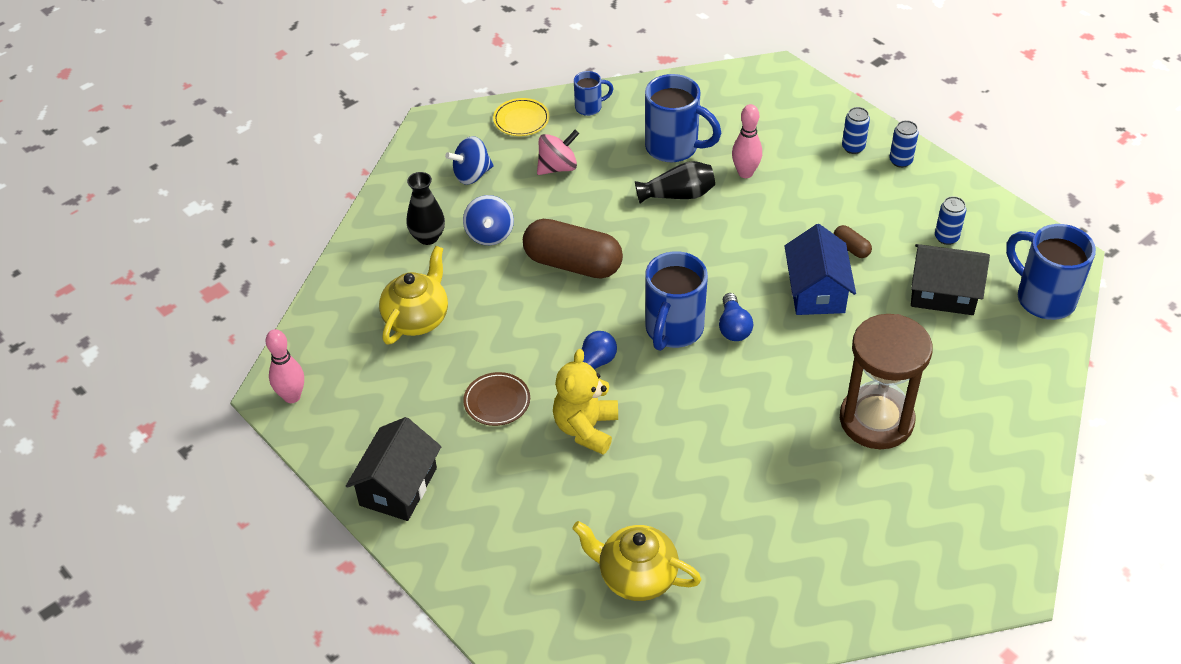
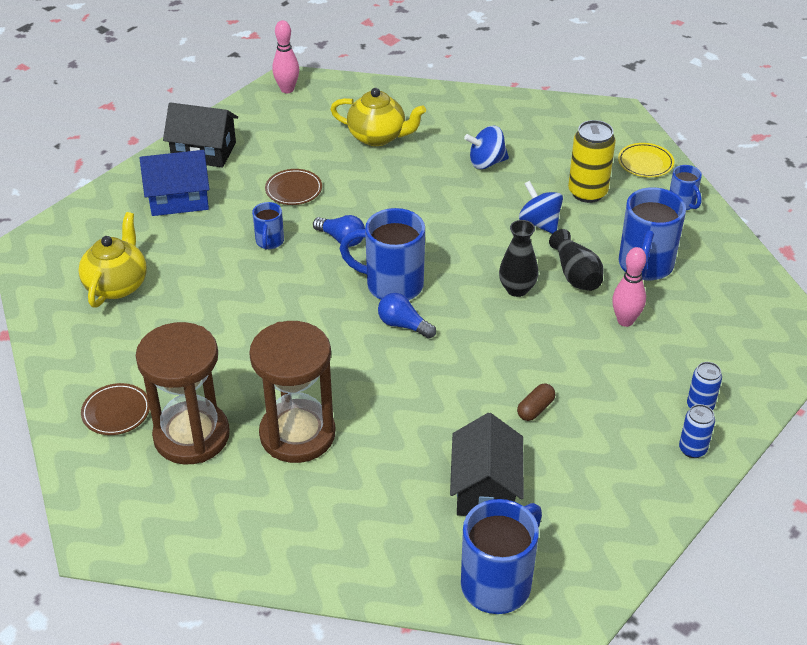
camera: 80 degrees right, 5 degrees down
(428, 237) = (473, 129): black vase -> black vase (517, 289)
(472, 175) = (559, 143): blue spinning top -> blue spinning top (539, 223)
(558, 167) = (587, 192): pink spinning top -> yellow can
(573, 264) = (462, 215): brown capsule -> none
(586, 428) = (269, 242): yellow teddy bear -> blue mug
(733, 327) = (403, 325): blue light bulb -> blue light bulb turned 45 degrees clockwise
(816, 291) = (465, 383): blue house -> blue house (179, 199)
(840, 573) = (116, 412): none -> brown plate
(876, 506) = (191, 436): none -> brown hourglass
(946, 237) = (575, 492): blue can -> none

